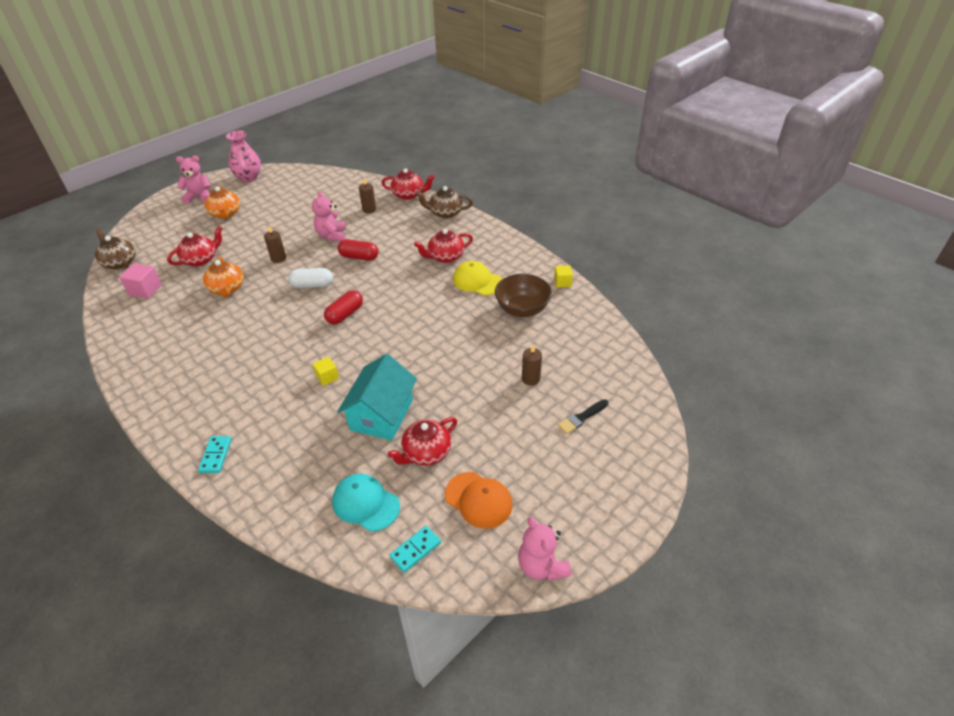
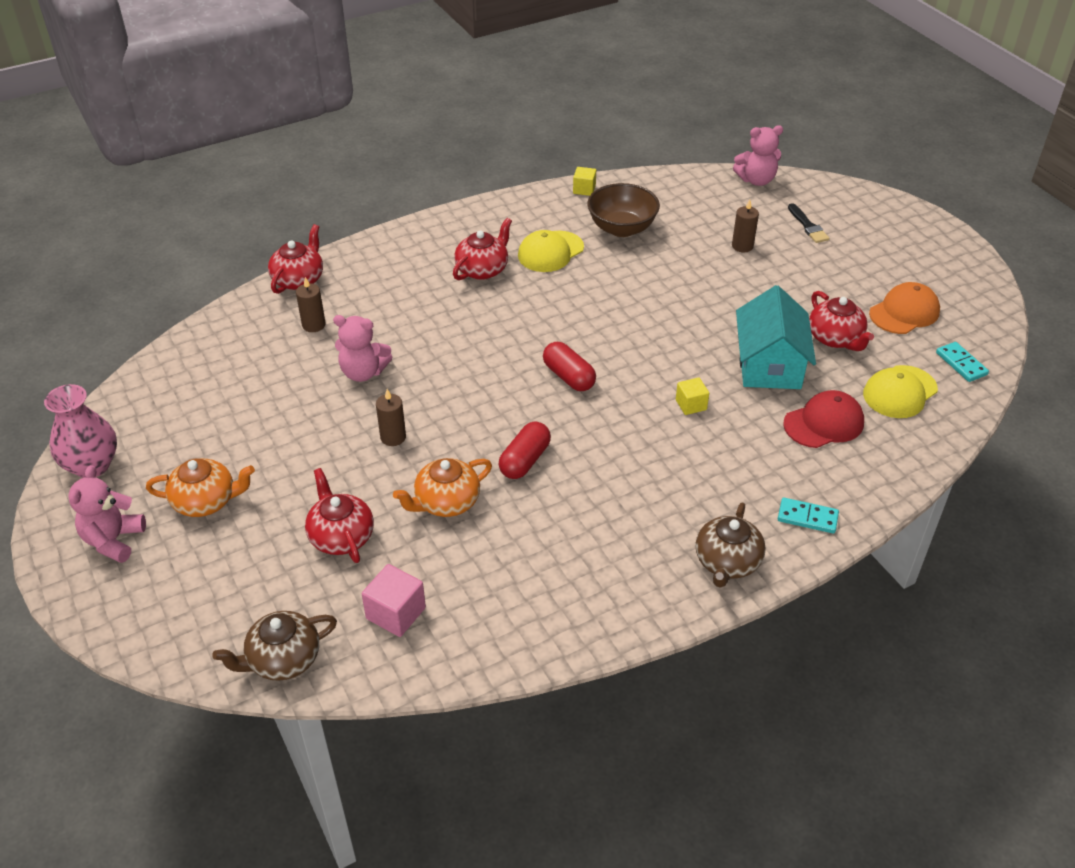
camera: 75 degrees left, 0 degrees up
(227, 289) = (446, 502): orange teapot -> orange teapot turned 150 degrees clockwise
(312, 285) = (485, 403): white capsule -> none
(318, 455) = (824, 423): none -> red cap
(359, 257) = (438, 349): red capsule -> red capsule (525, 460)
(365, 503) = (900, 392): turquoise cap -> yellow cap
(381, 414) = (769, 365): turquoise house -> turquoise house turned 60 degrees clockwise
(445, 213) = (374, 252): brown teapot -> brown teapot (727, 562)
(445, 257) = (483, 269): red teapot -> red teapot turned 135 degrees counterclockwise
(541, 566) = (983, 288): pink teddy bear -> pink teddy bear (756, 180)

